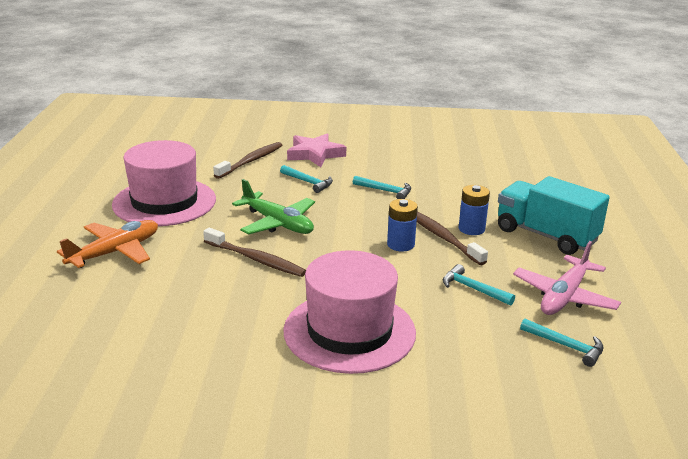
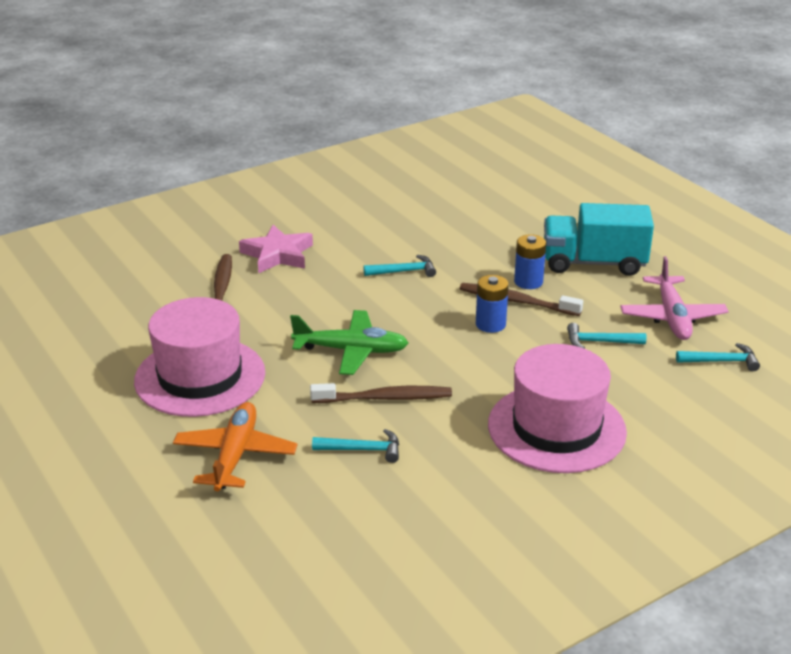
camera: 35 degrees left, 5 degrees up
(308, 182) = (317, 291): turquoise hammer -> turquoise hammer (363, 450)

